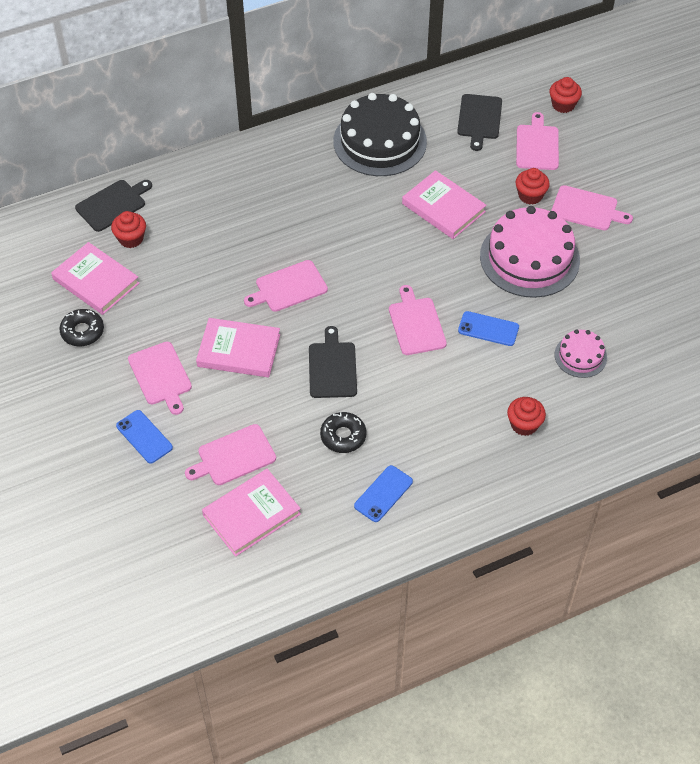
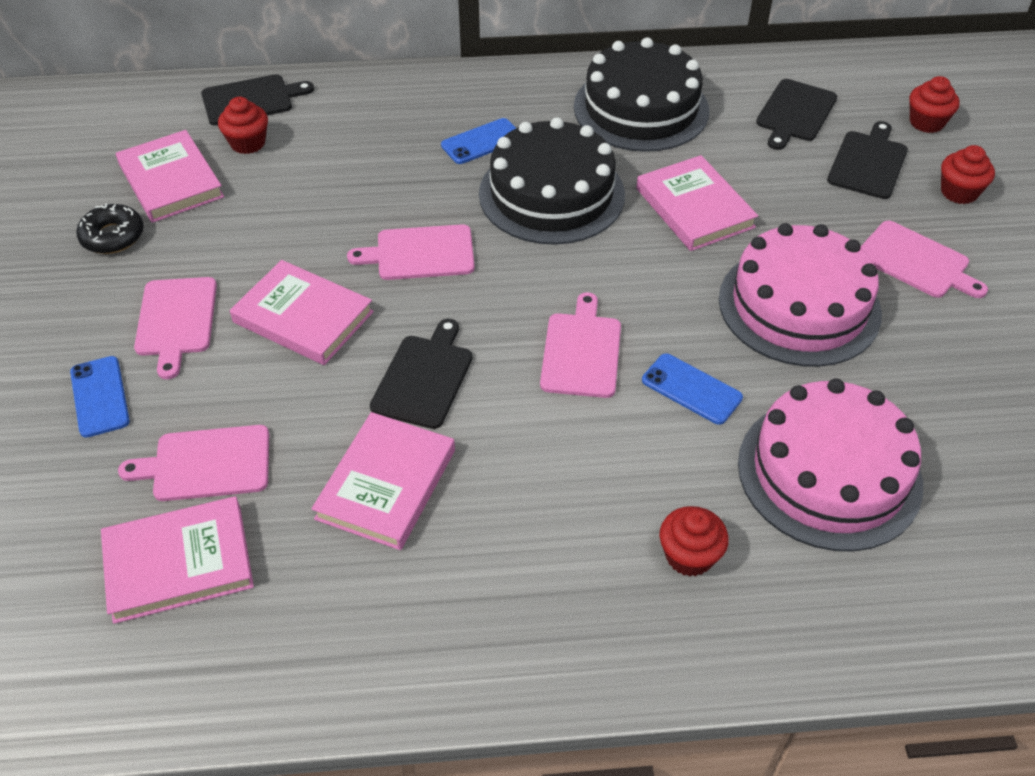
camera: 20 degrees right, 5 degrees down
(343, 436) = (386, 484): black donut -> pink book
(350, 222) = (551, 194): none -> black cake
(383, 494) = (402, 597): blue phone -> blue phone (482, 142)
(530, 195) = (833, 223): red cupcake -> red cupcake (959, 192)
(537, 145) = (868, 163): pink cutting board -> black cutting board
(580, 356) = (829, 473): pink cake -> pink cake, size x2.00

